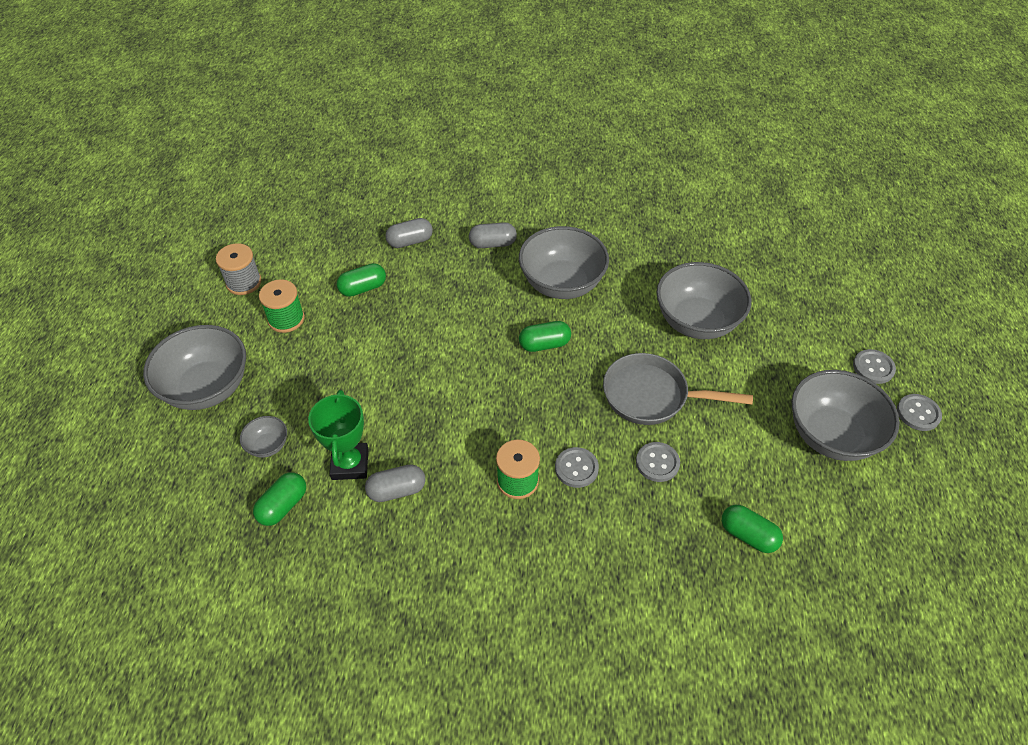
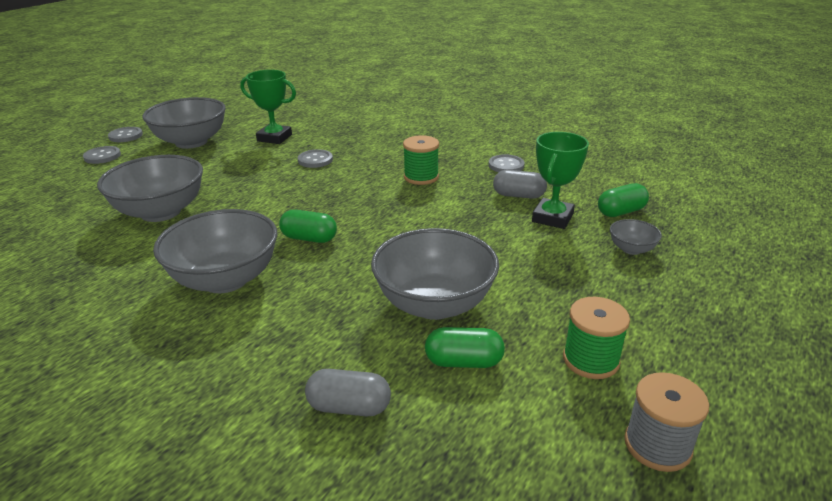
camera: 150 degrees left, 20 degrees down
(207, 388) = (707, 316): grey bowl -> grey bowl (434, 304)
(492, 244) = (242, 354): grey capsule -> none
(576, 468) = (372, 171): grey button -> grey button (506, 165)
(652, 396) = (269, 186): grey pan -> none
(748, 535) = (306, 128): green capsule -> none
(755, 490) = (274, 138): none -> green trophy

